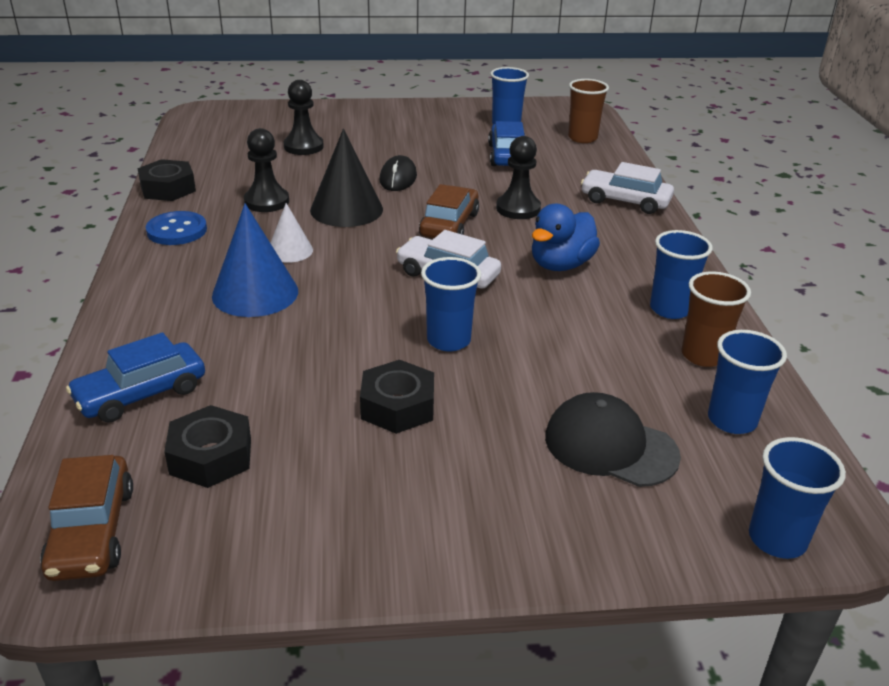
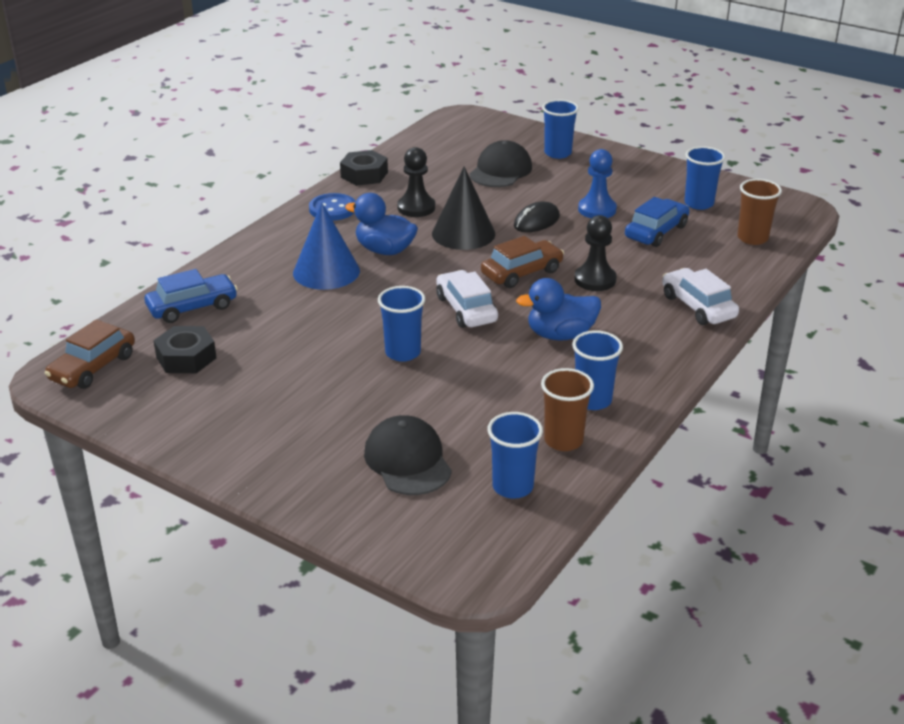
camera: 40 degrees right, 0 degrees up
(141, 394) = (192, 307): blue car -> blue car turned 150 degrees clockwise
(290, 251) = (385, 250): white cone -> blue duck
(303, 147) = (500, 171): black pawn -> black cap
(397, 406) = (316, 377): black nut -> none
(435, 153) = (597, 209): none -> blue pawn
(777, 539) = (426, 559): blue cup -> blue cup (557, 153)

